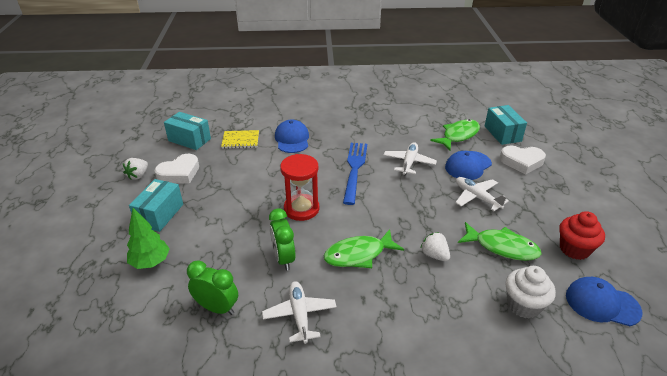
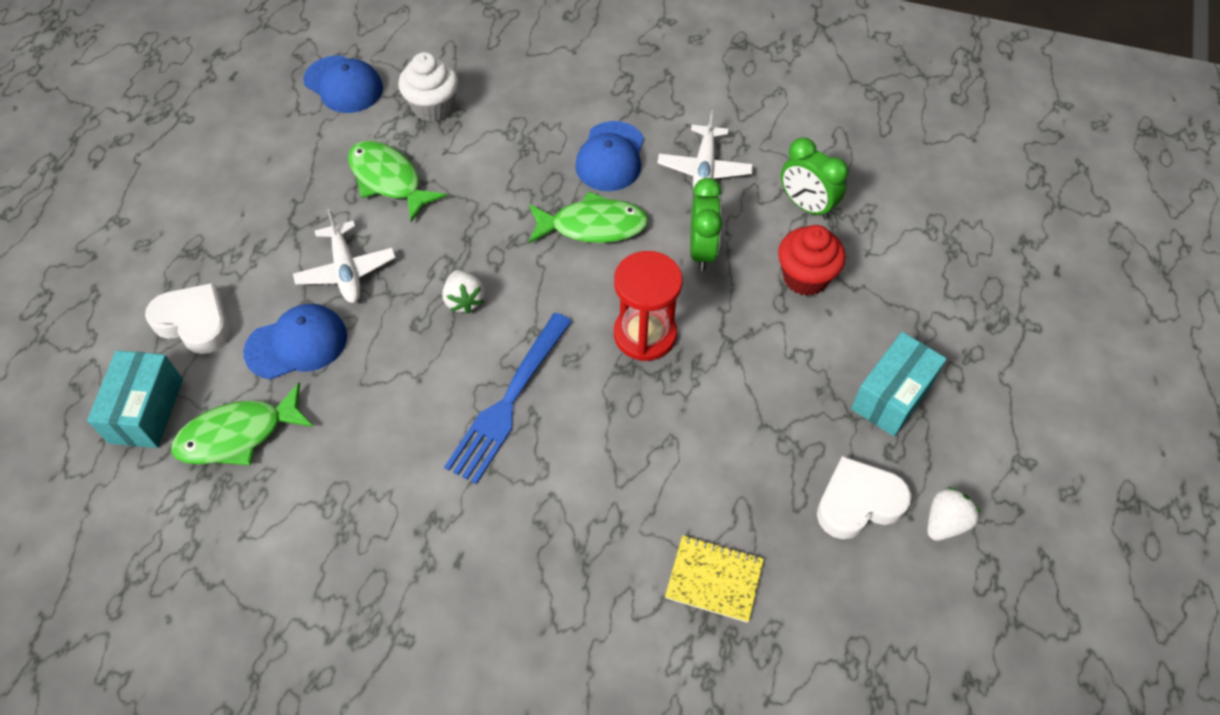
camera: 160 degrees left, 20 degrees up
(151, 262) = (899, 300): green tree -> none
(189, 140) = (835, 624): turquoise box -> none
(292, 139) = (595, 544): blue cap -> blue cap (610, 157)
(409, 163) = (397, 386): white plane -> none
(434, 255) = (489, 195): white strawberry -> white strawberry (464, 300)
(574, 249) = (298, 150): red cupcake -> red cupcake (805, 277)

